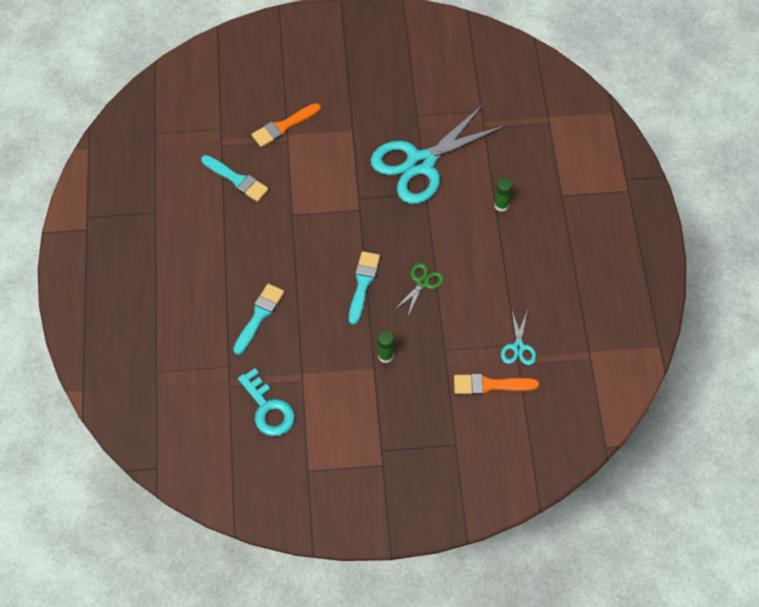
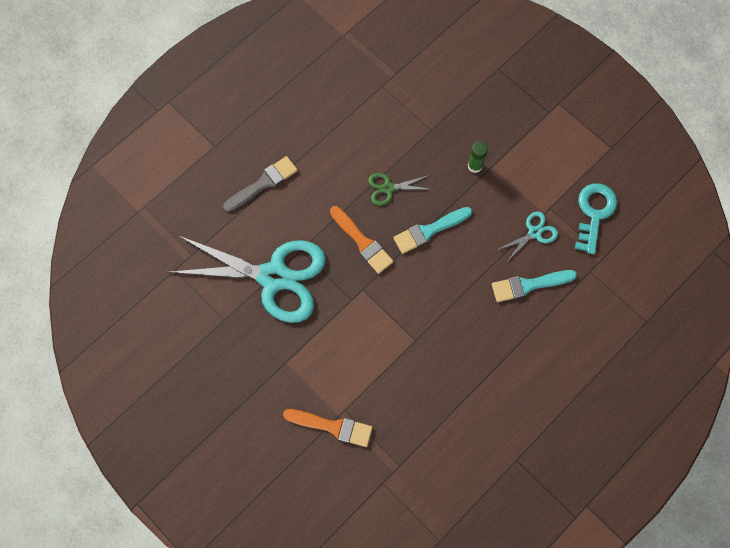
camera: 130 degrees left, 10 degrees up
(237, 179) = (422, 418): turquoise brush -> none
(490, 385) = (431, 79): orange brush -> orange brush (362, 242)
(501, 205) = (263, 183): green glue stick -> grey brush
(518, 347) = (383, 82): turquoise scissors -> turquoise scissors (534, 233)

